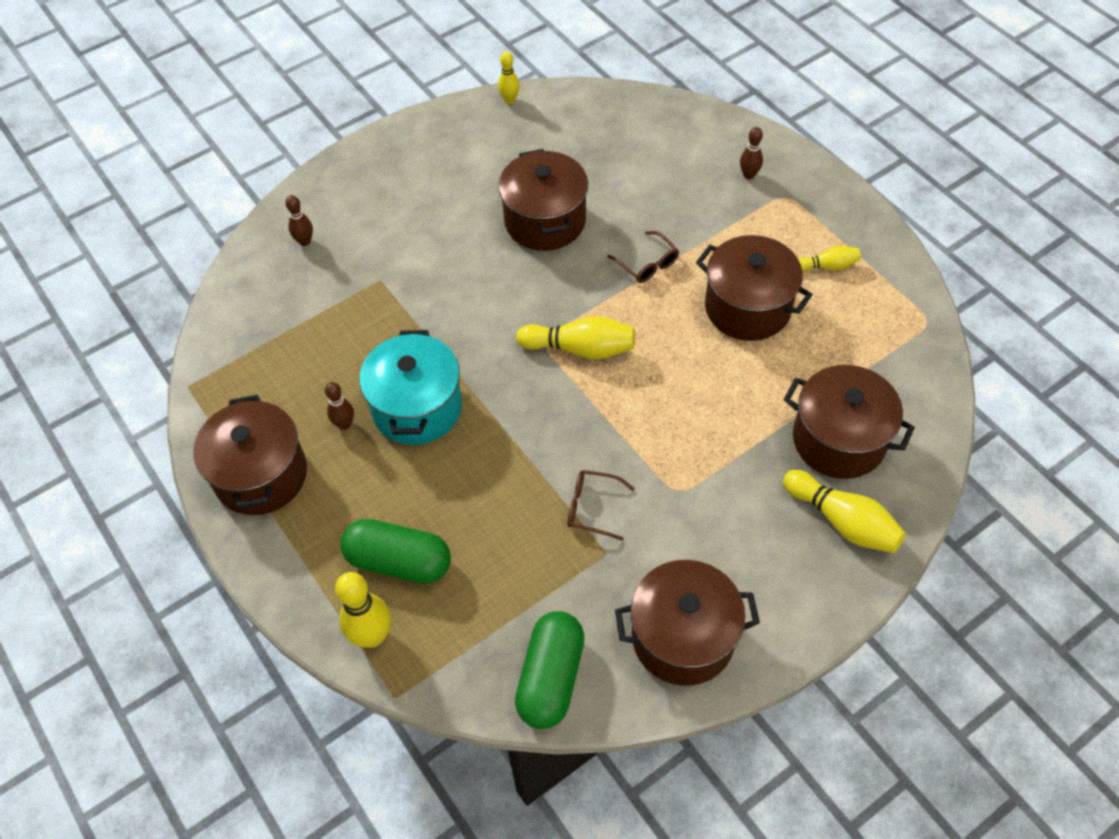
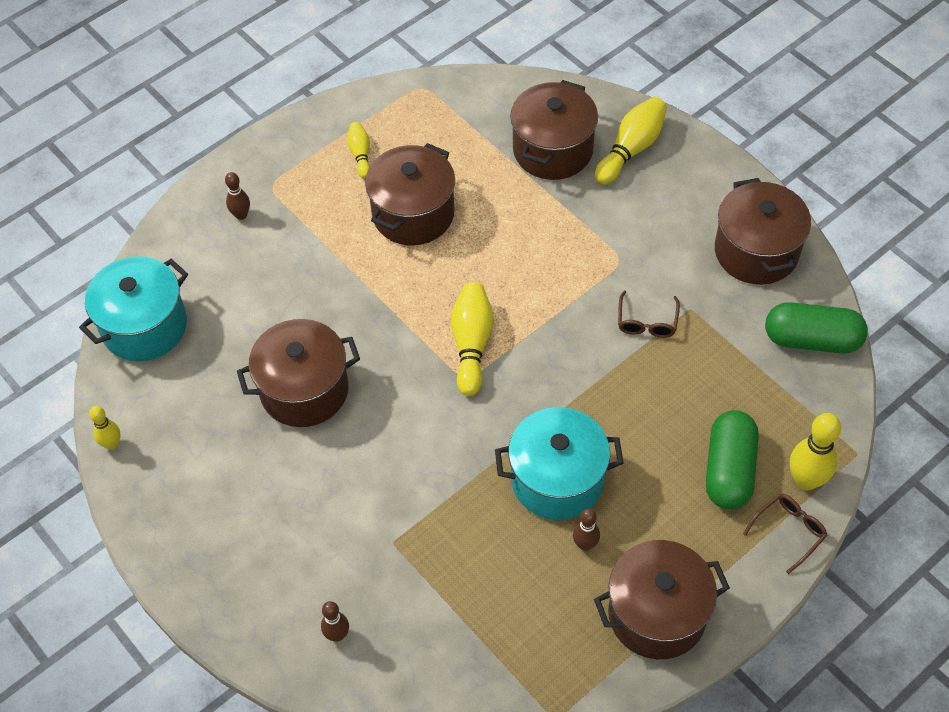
camera: 95 degrees left, 0 degrees up
(625, 114) = (144, 326): none -> turquoise pot
(647, 264) = (362, 295): brown glasses -> brown glasses (789, 531)

